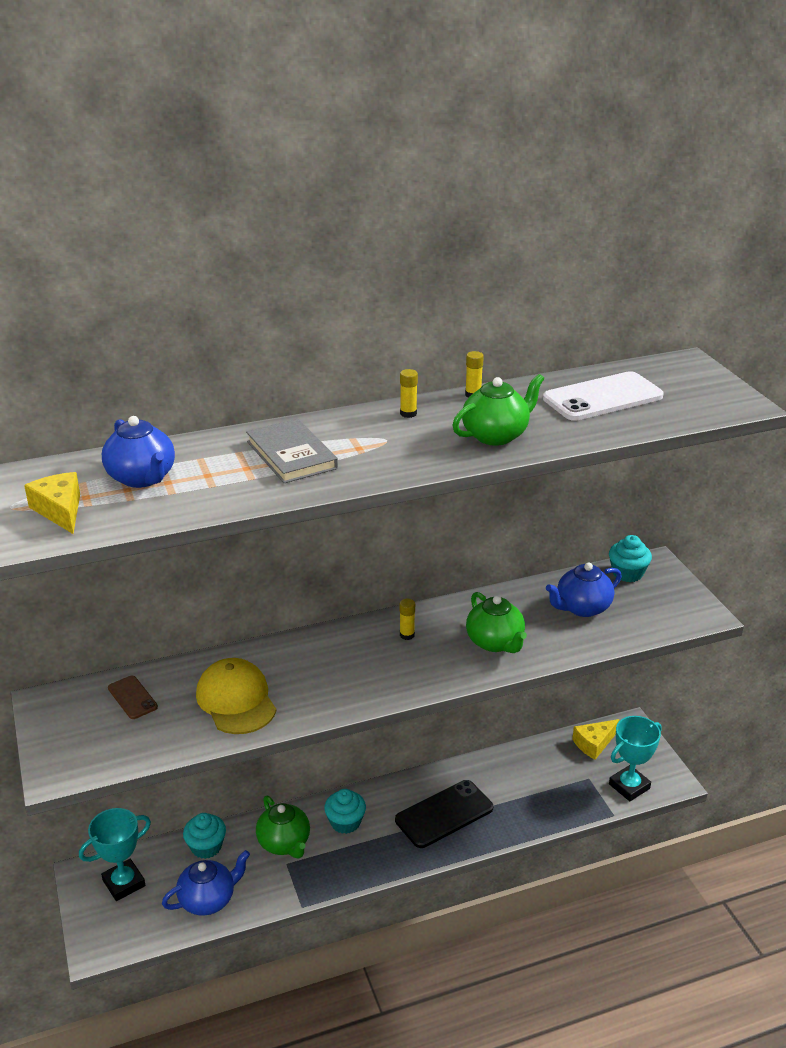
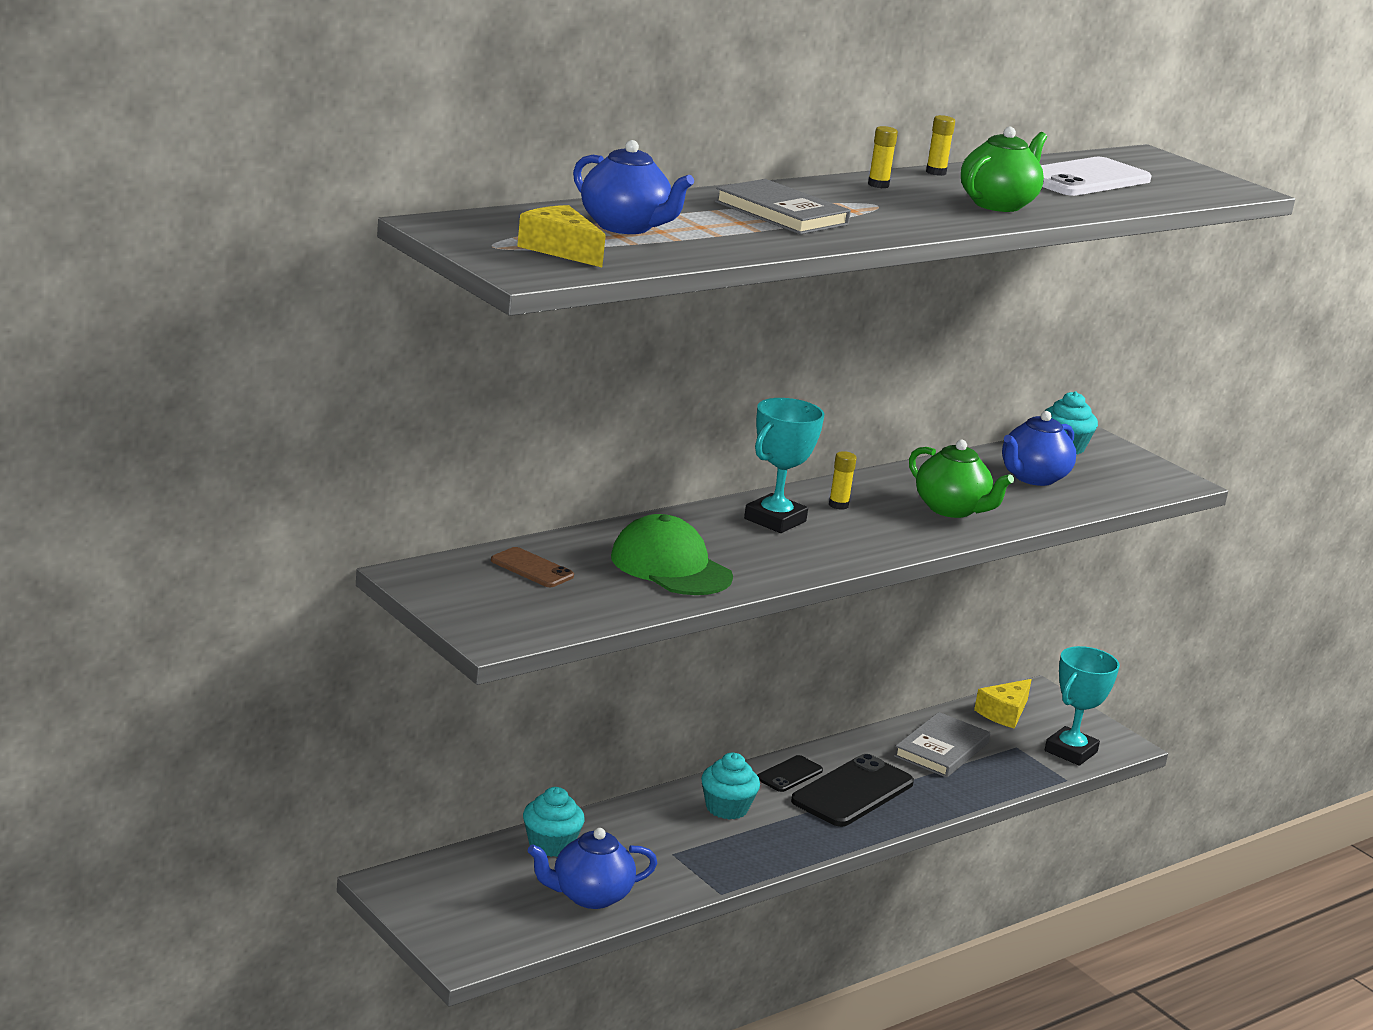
camera: 20 degrees left, 10 degrees down
(124, 883) = (458, 889): turquoise trophy -> turquoise trophy (775, 520)
(208, 900) = (589, 896): blue teapot -> blue teapot turned 150 degrees counterclockwise
(236, 700) = (670, 567): yellow cap -> green cap
(284, 843) = (657, 834): green teapot -> none
(406, 793) = (789, 774): none -> black phone
(530, 777) = (941, 749): none -> grey book

